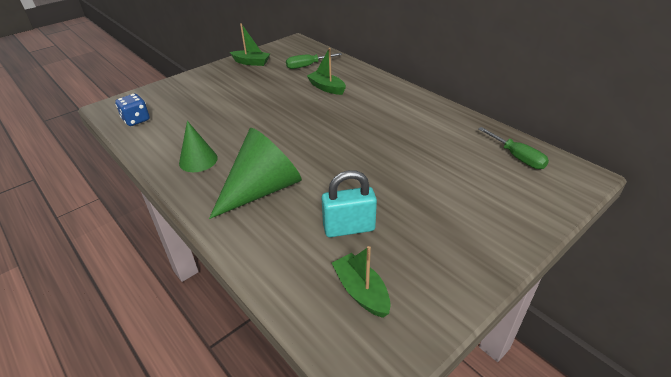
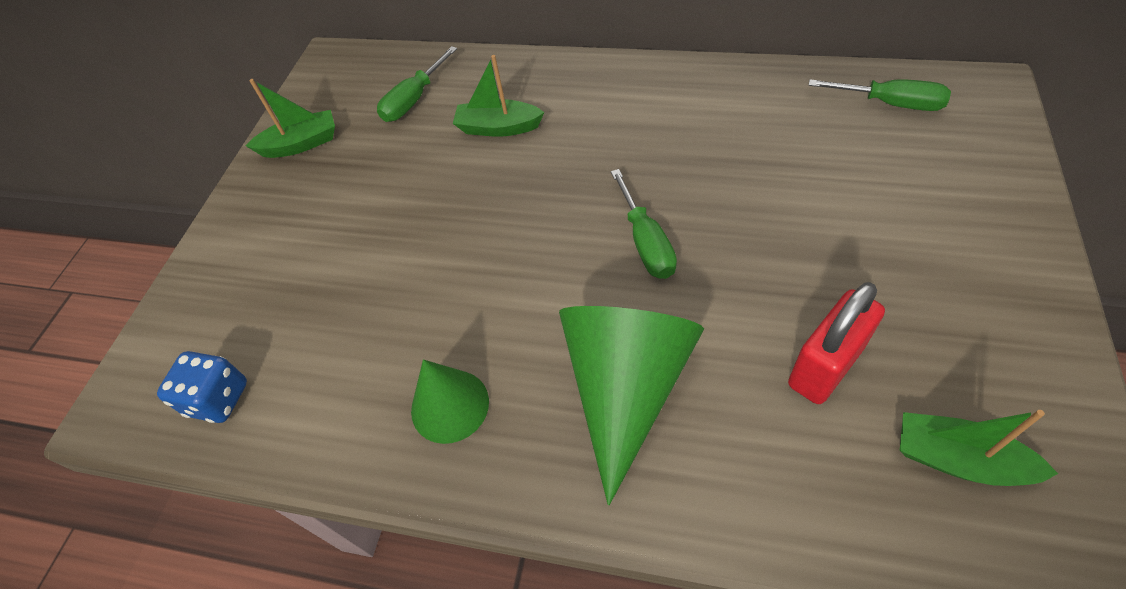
camera: 30 degrees left, 15 degrees up
(333, 150) = (646, 242): none -> green screwdriver
(349, 228) = (825, 366): turquoise padlock -> red padlock

